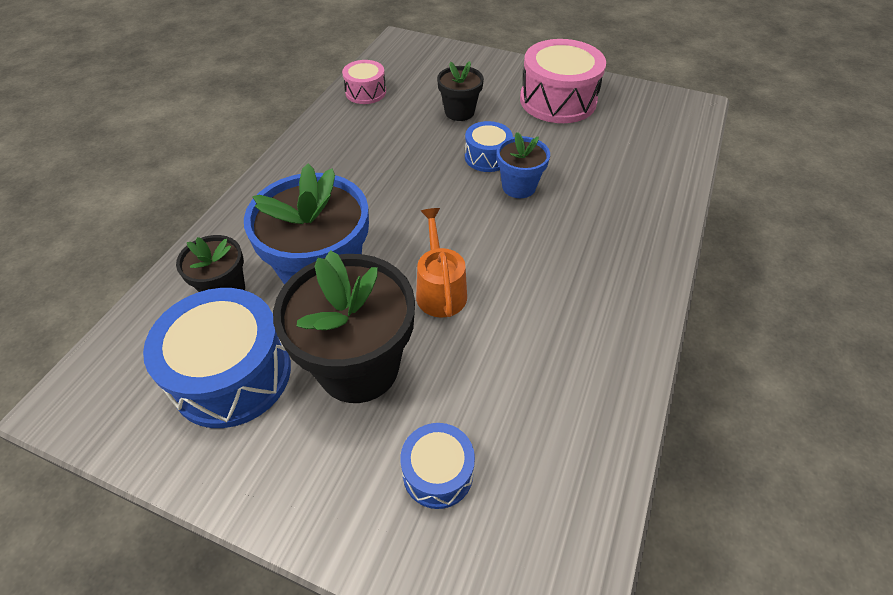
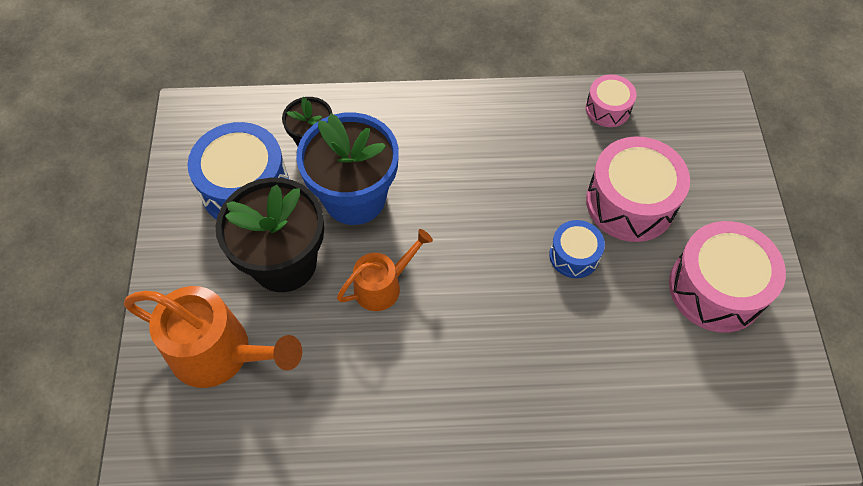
camera: 65 degrees right, 10 degrees up
(438, 473) = (220, 353): blue drum -> orange watering can
(459, 112) = (630, 202): black flower pot -> pink drum
(518, 187) = (546, 300): blue flower pot -> none

